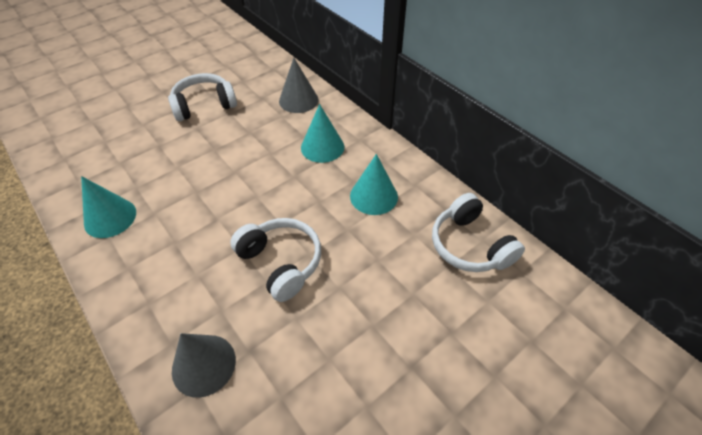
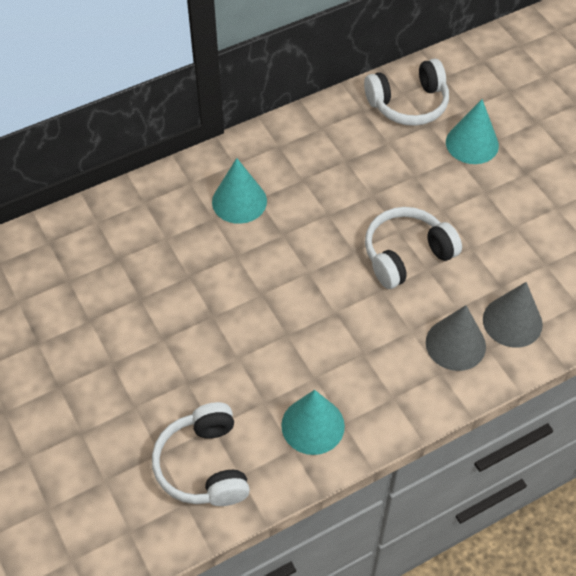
camera: 80 degrees left, 5 degrees up
(204, 105) = (113, 329): white headphones -> white headphones (204, 465)
(298, 100) = (137, 217): grey cone -> grey cone (455, 344)
(373, 196) = (330, 165): turquoise cone -> turquoise cone (472, 143)

